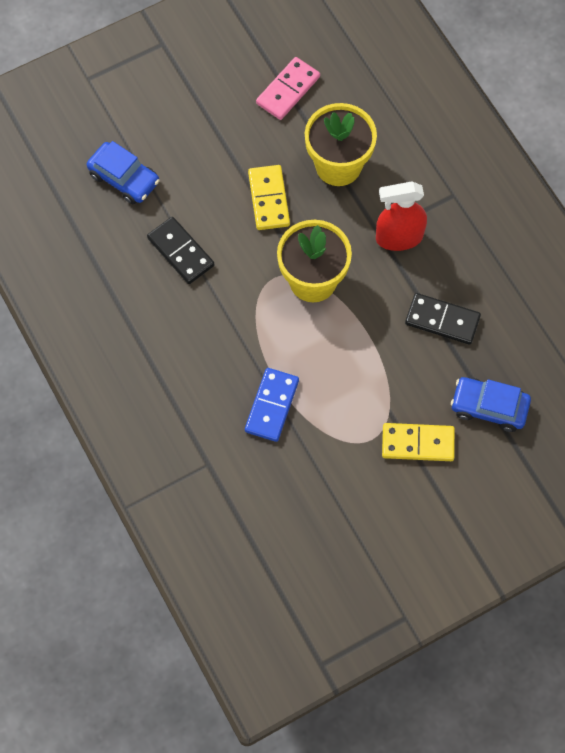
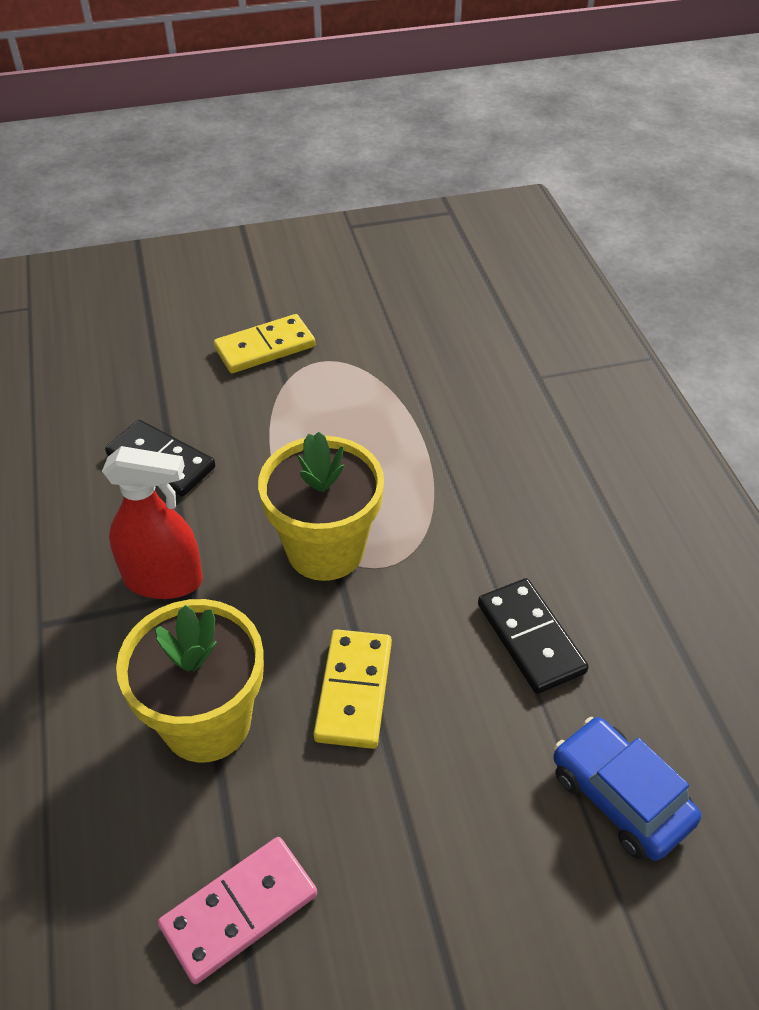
camera: 165 degrees left, 20 degrees down
(272, 406) = (437, 416): blue domino -> none
(418, 443) = (265, 348): yellow domino -> yellow domino turned 45 degrees counterclockwise
(489, 407) = (158, 363): blue car -> none

